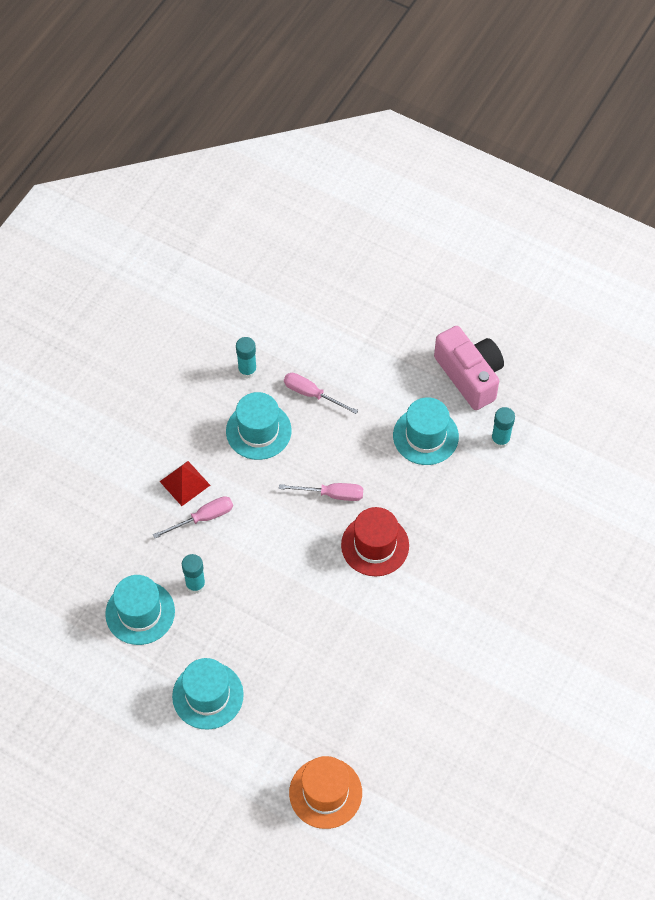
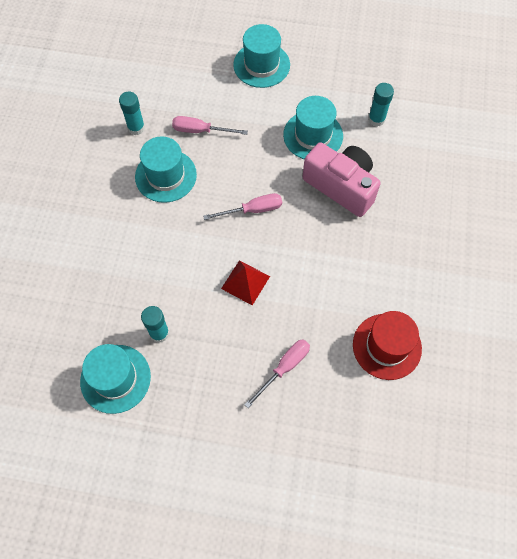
camera: 20 degrees left, 5 degrees up
(185, 483) = (115, 243): red pyramid -> red pyramid (245, 282)
(203, 518) = (144, 269): pink screwdriver -> pink screwdriver (284, 368)
(208, 695) = (211, 438): turquoise hat -> turquoise hat (261, 65)
(325, 793) = (362, 495): orange hat -> none
(375, 545) = (309, 242): red hat -> red hat (387, 346)
(469, 376) = (328, 76): pink camera -> pink camera (341, 186)

